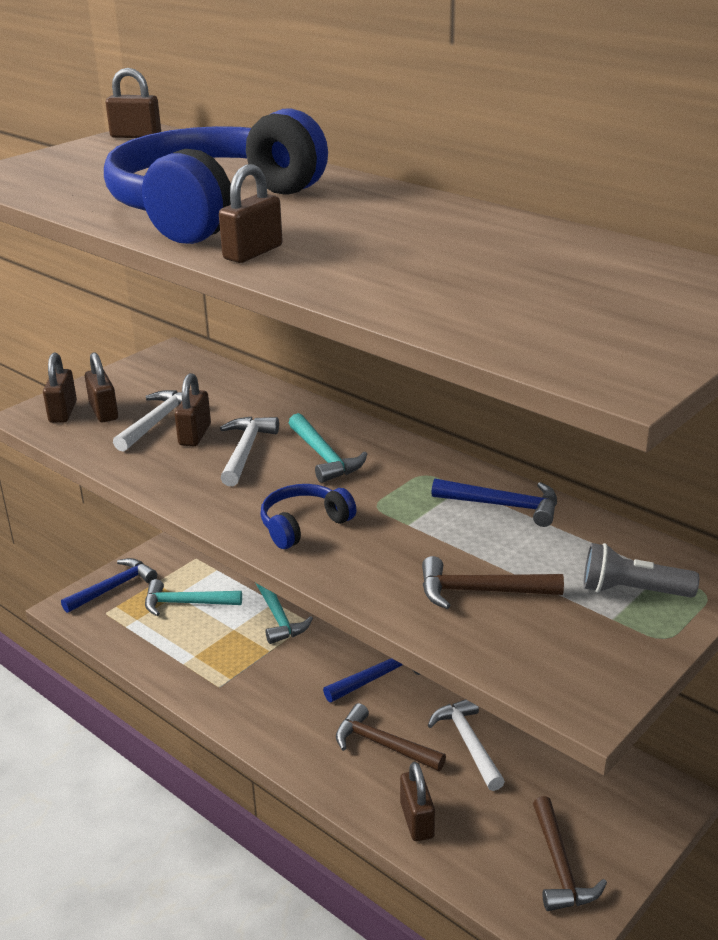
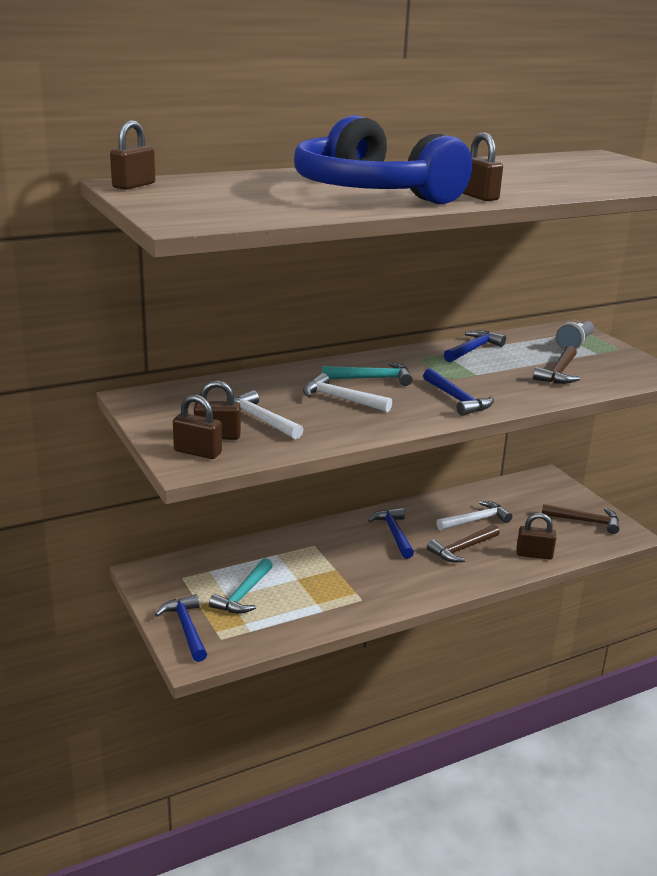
camera: 70 degrees left, 5 degrees down
(195, 435) = (297, 410): brown padlock -> none
(278, 617) = (297, 557): turquoise hammer -> none
(303, 525) = (457, 400): blue headphones -> blue hammer
(468, 742) = (476, 520): white hammer -> white hammer turned 150 degrees clockwise

